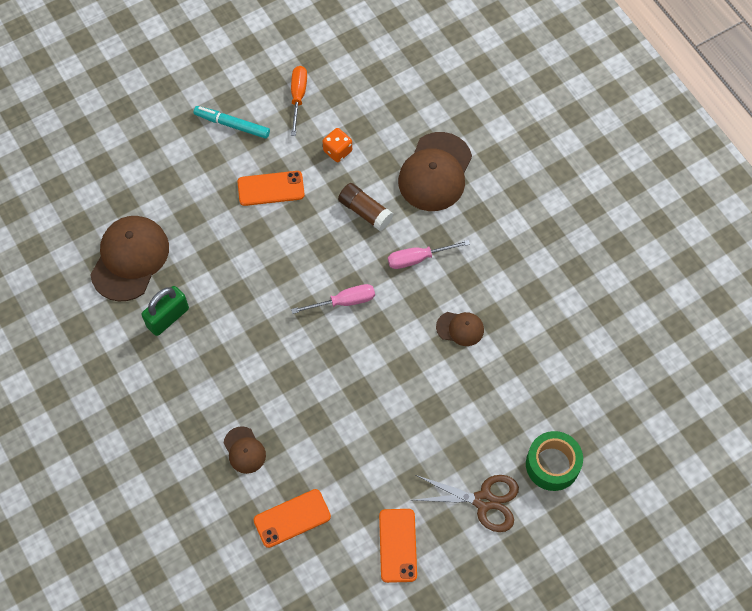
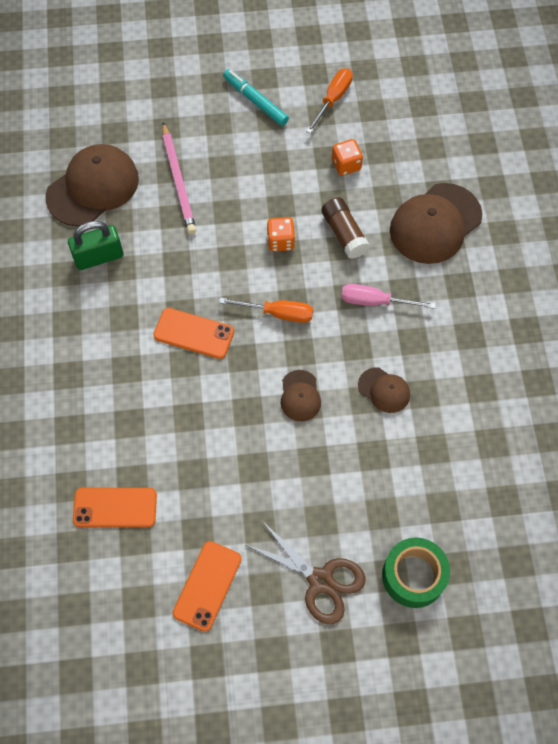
camera: 25 degrees right, 0 degrees up
(202, 222) = (178, 181): none -> pink pencil
(244, 450) = (104, 417): brown cap -> brown cap (300, 396)
(271, 188) = (262, 175): orange phone -> orange phone (194, 333)
(315, 240) = (280, 241): none -> orange dice
(343, 302) = (277, 313): pink screwdriver -> orange screwdriver

